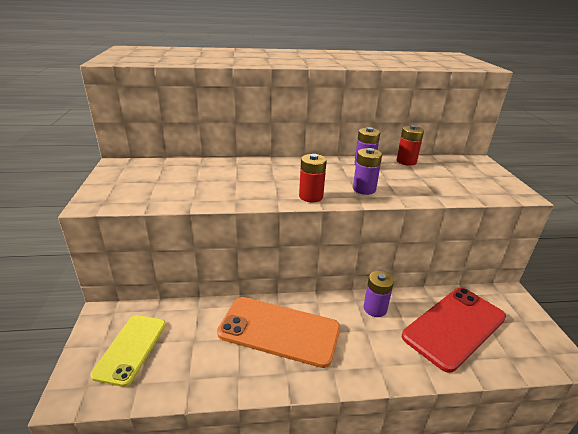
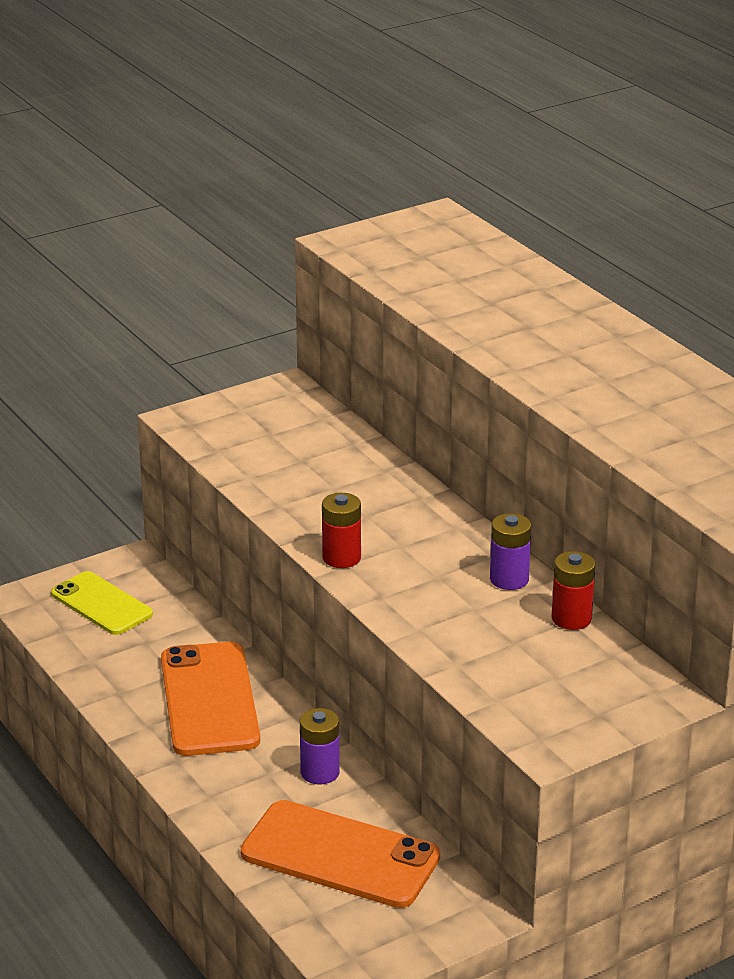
camera: 65 degrees right, 0 degrees up
(131, 348) = (101, 604): yellow phone -> yellow phone turned 60 degrees clockwise
(364, 189) = (410, 596): purple battery -> none
(454, 326) = (340, 855): red phone -> orange phone

